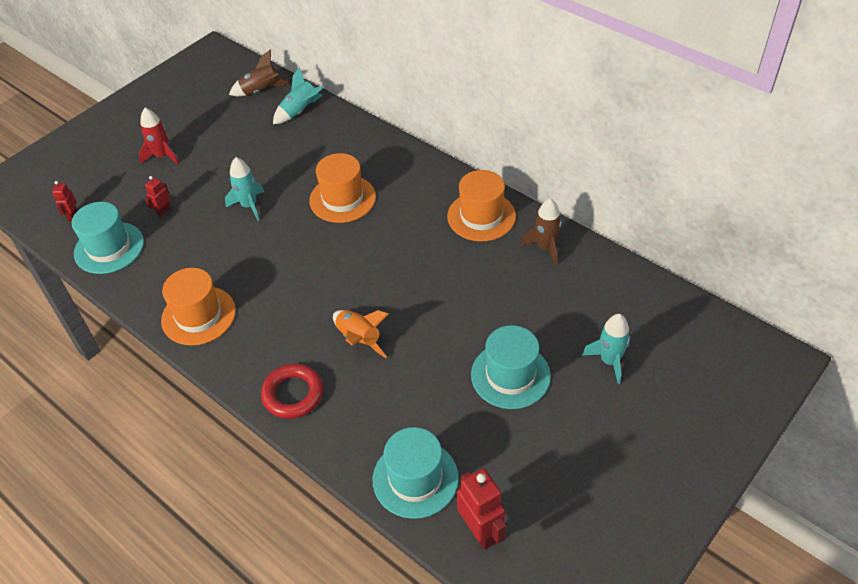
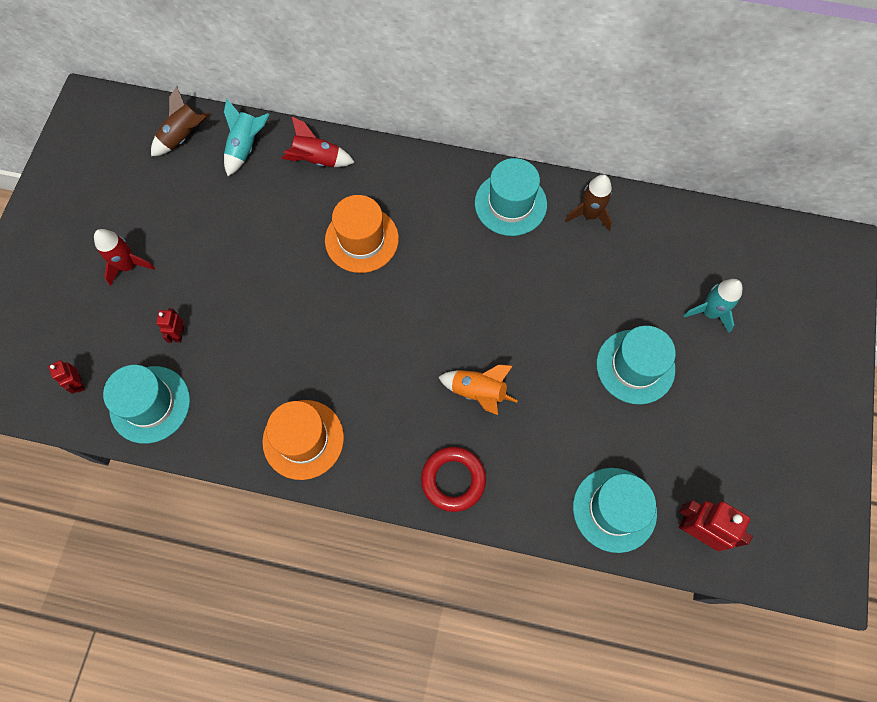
camera: 30 degrees left, 20 degrees up
(249, 206) = (269, 288): turquoise rocket -> none
(347, 136) = (317, 160): none -> red rocket
(481, 216) = (510, 204): orange hat -> turquoise hat

